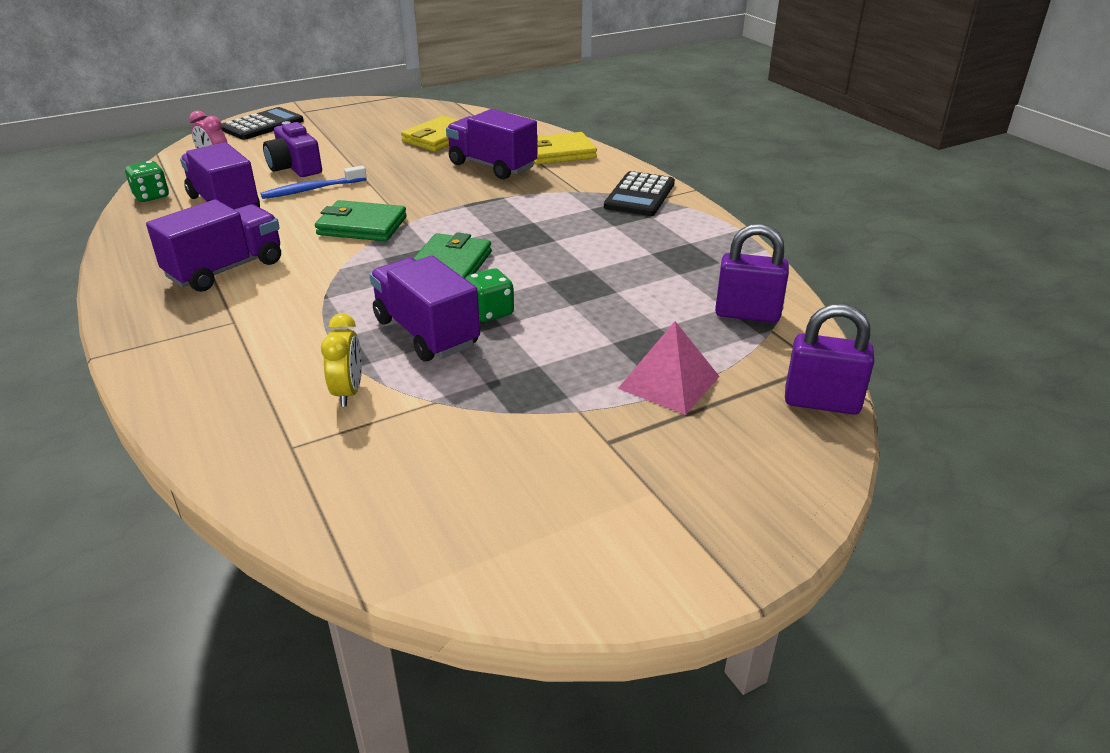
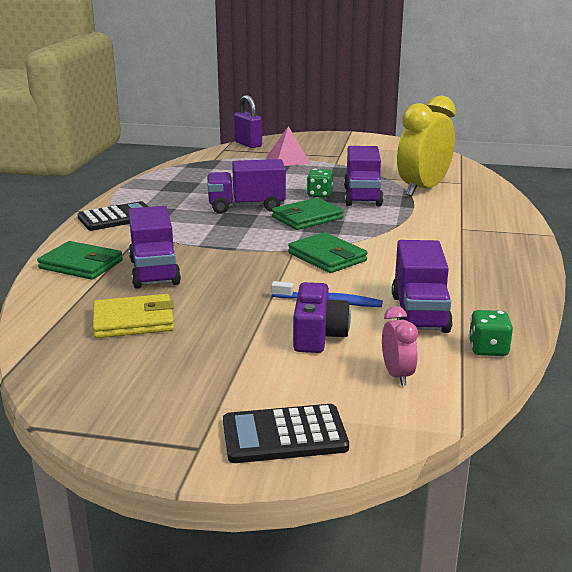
camera: 140 degrees left, 10 degrees down
(226, 269) = (450, 257): purple truck -> purple truck (246, 207)
(348, 392) = (423, 189): yellow clock -> yellow clock, size x2.17
(559, 153) = (81, 265): yellow wallet -> green wallet
(747, 314) = (210, 164): purple padlock -> none

